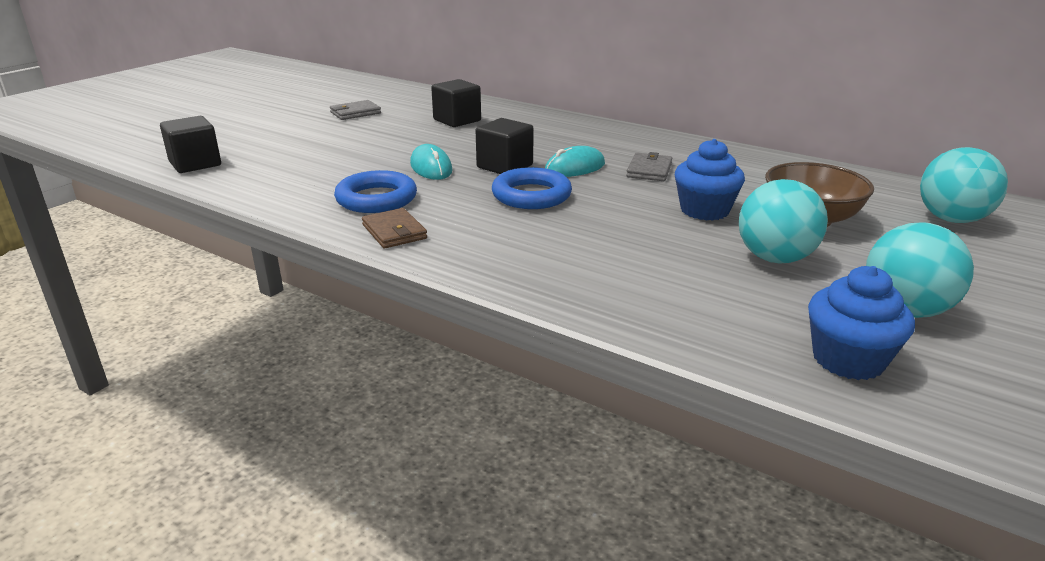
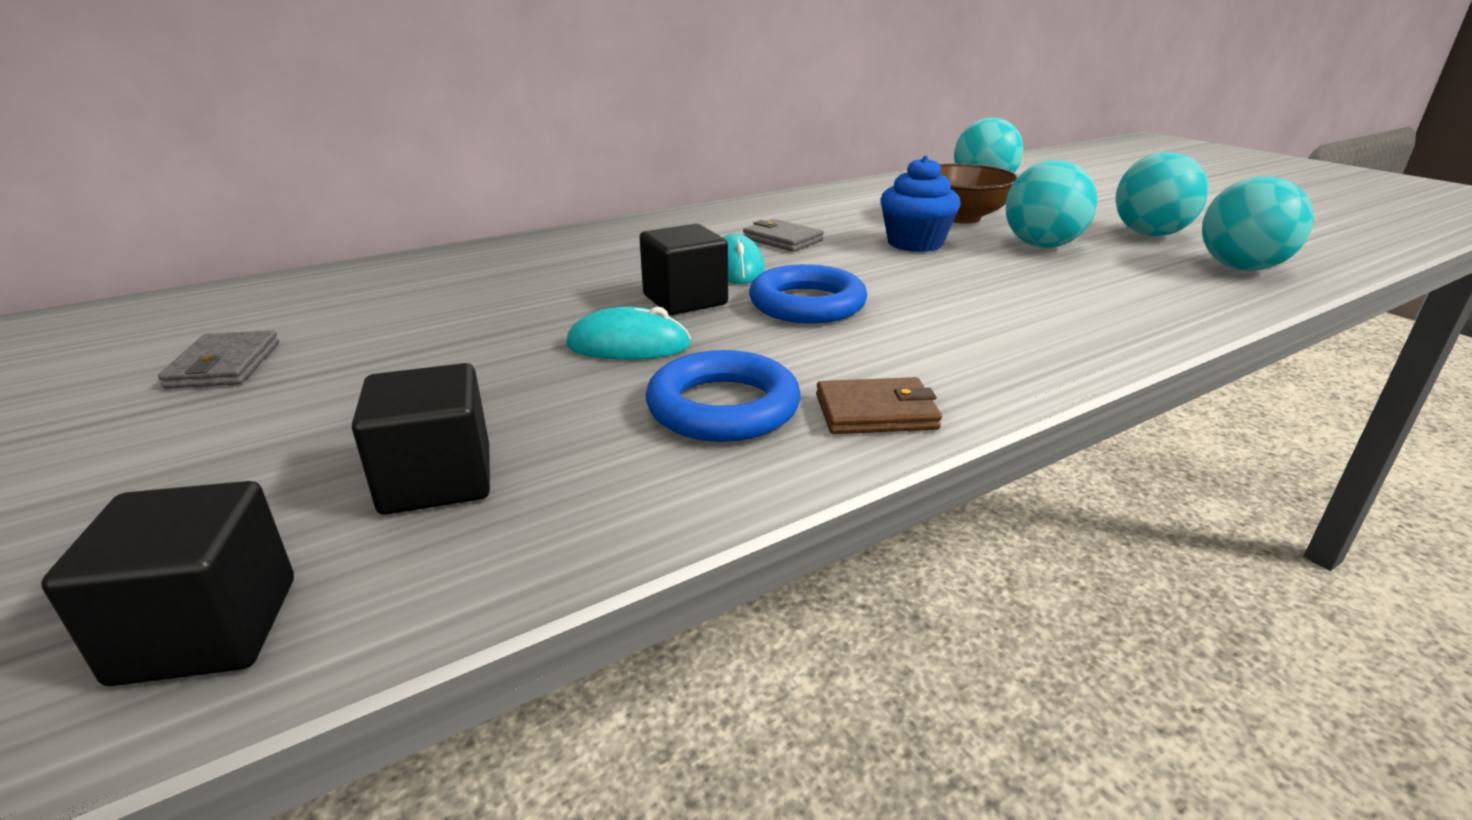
camera: 65 degrees left, 0 degrees up
(457, 120) = (437, 294): black cube -> black cube (437, 480)
(848, 359) = (1240, 268): blue cupcake -> turquoise ball

